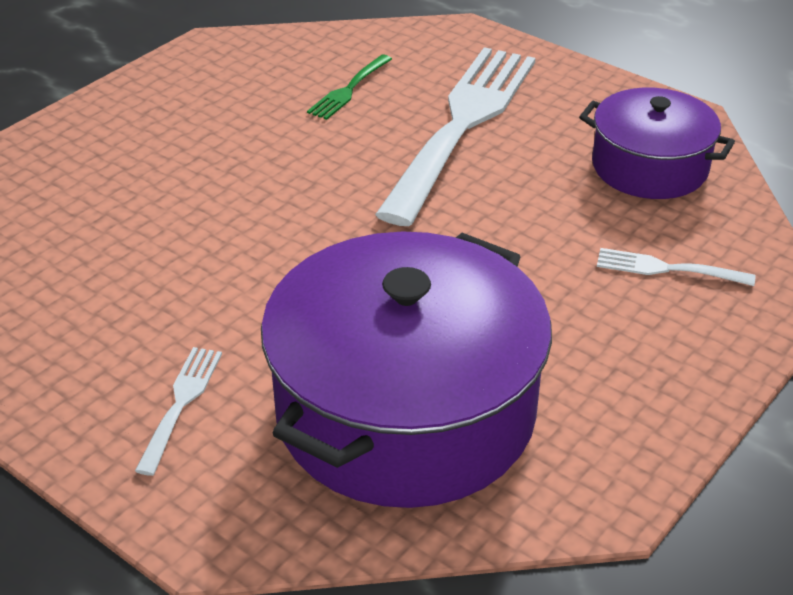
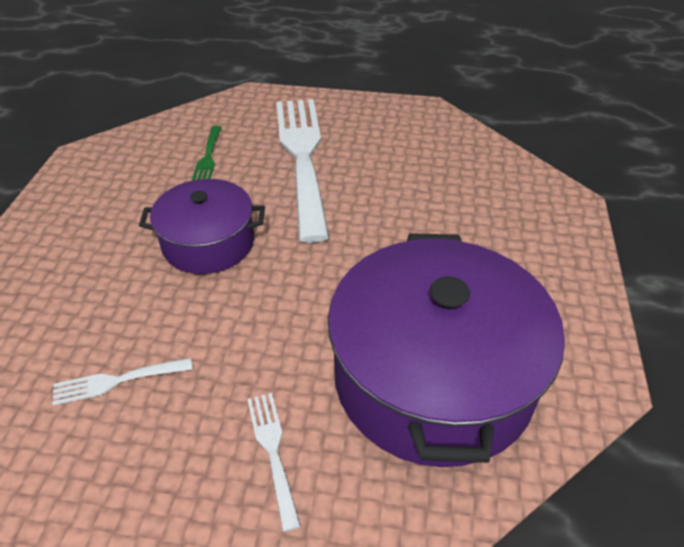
camera: 30 degrees left, 5 degrees up
(649, 167) = (434, 147): purple pot -> purple pot (208, 243)
(667, 269) = (499, 208): white fork -> white fork (117, 381)

